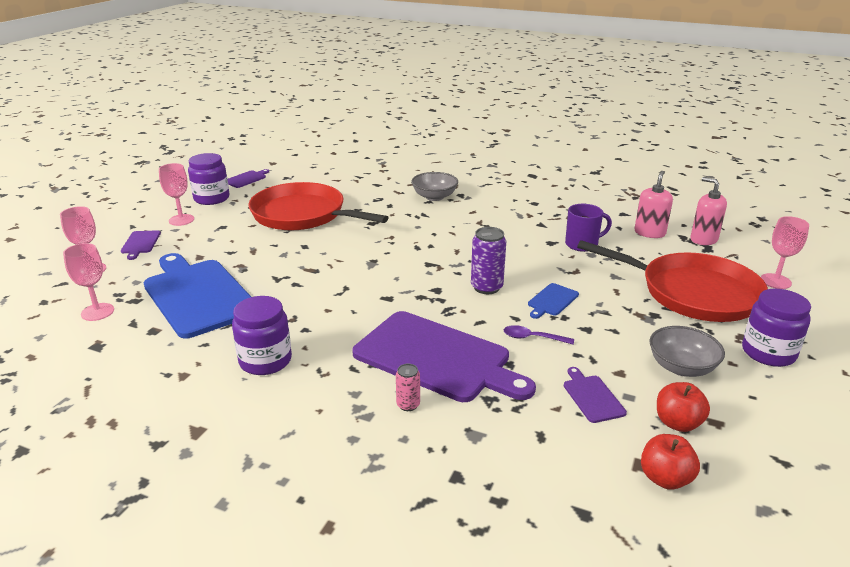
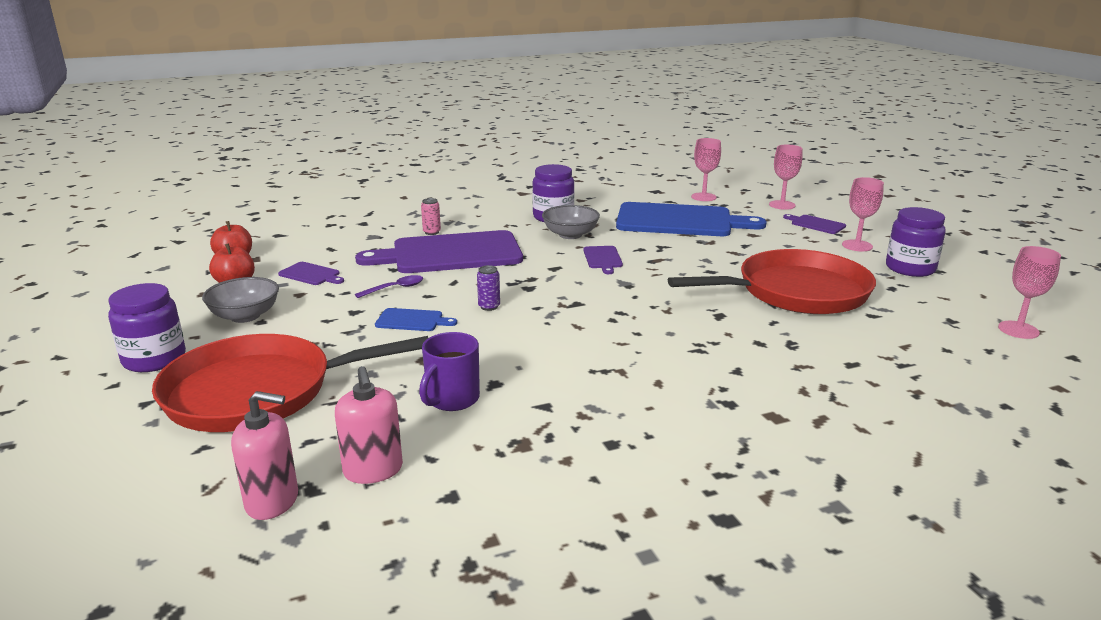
camera: 135 degrees right, 5 degrees down
(246, 179) = (969, 299): purple cutting board -> purple cutting board (603, 258)
(434, 197) = (747, 381): grey bowl -> grey bowl (570, 235)
(486, 287) = (489, 307): purple can -> purple can, size x0.57
(552, 301) = (412, 320): blue cutting board -> blue cutting board turned 105 degrees clockwise
(775, 281) = (135, 463): pink goblet -> pink goblet (1018, 330)

